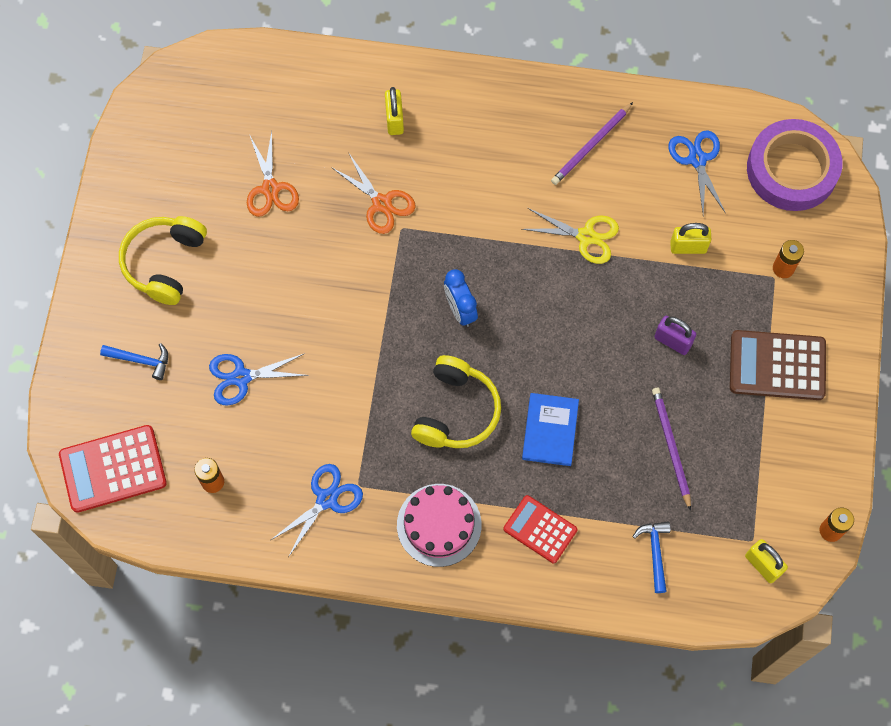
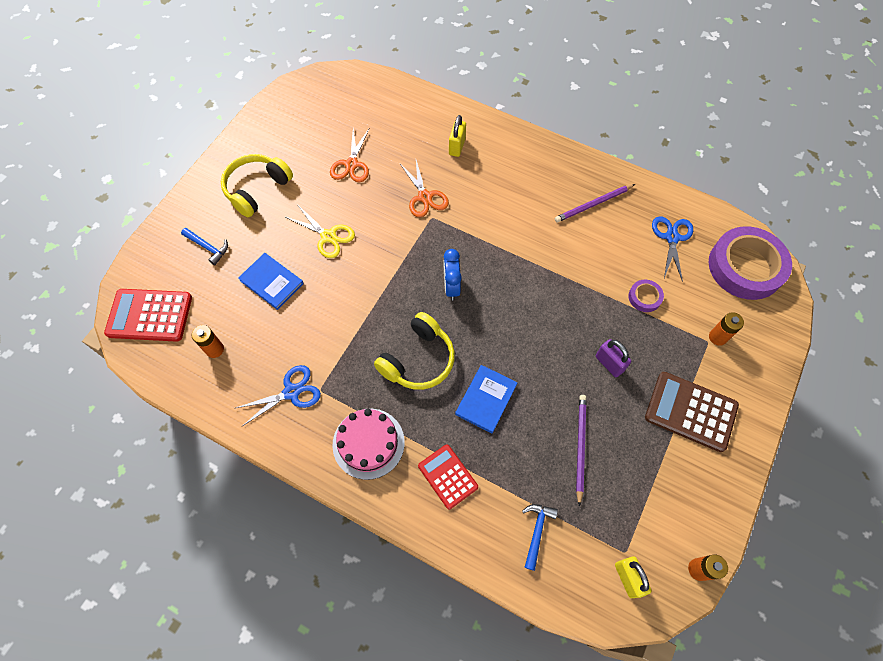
camera: 20 degrees right, 5 degrees down
(241, 377) = (271, 282): blue scissors -> blue book
(586, 236) = (567, 265): yellow scissors -> yellow scissors (328, 236)
(688, 247) = (644, 297): yellow padlock -> purple tape

